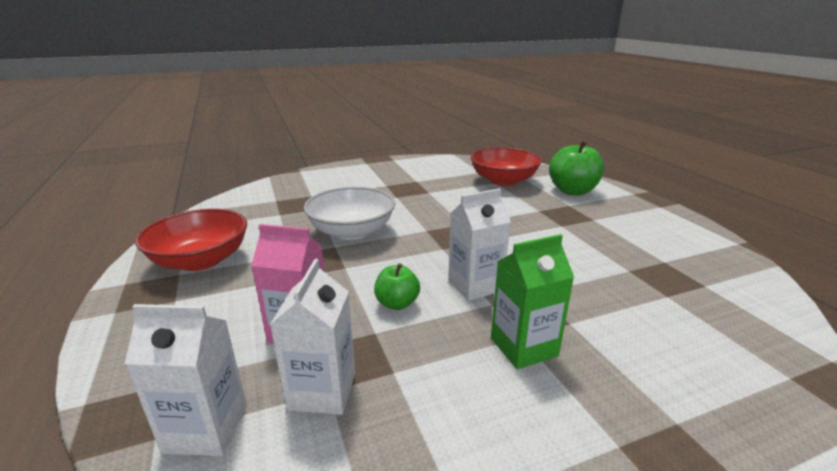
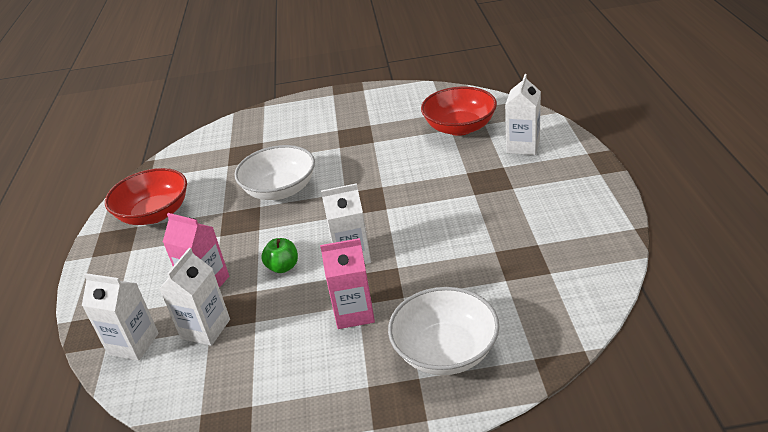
camera: 20 degrees right, 10 degrees up
(523, 347) = (354, 313): green carton -> pink carton
(572, 191) = (523, 146): green apple -> white carton
(678, 381) = (445, 351): none -> white bowl

